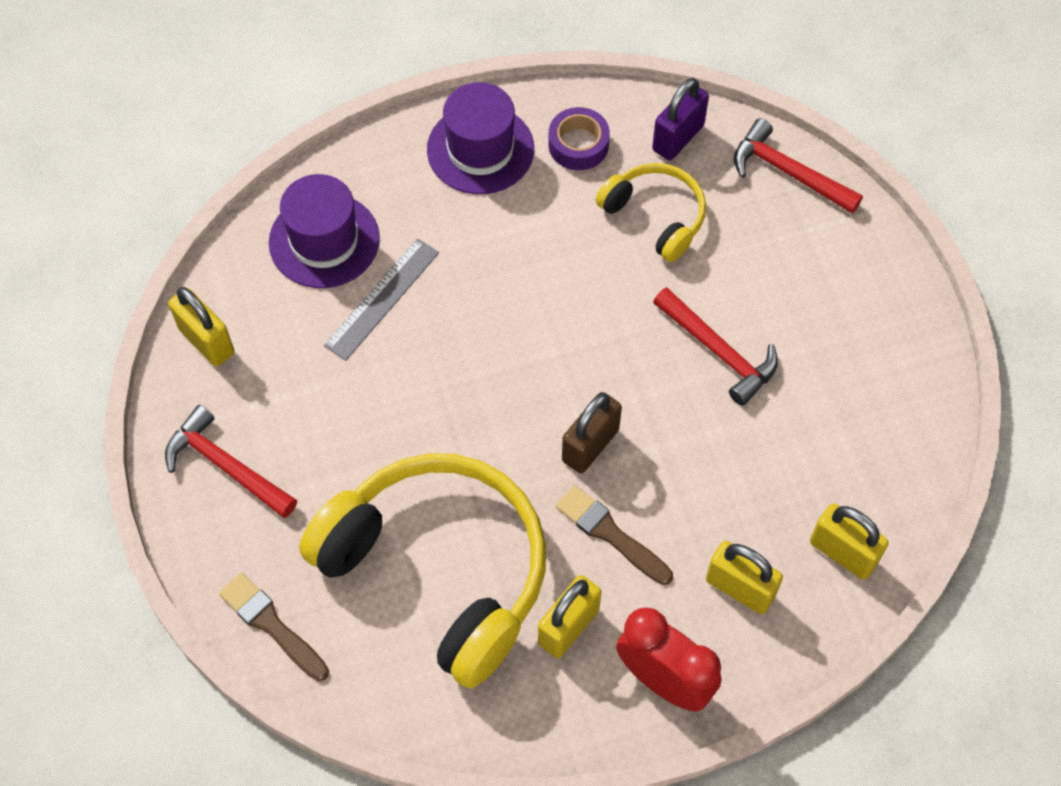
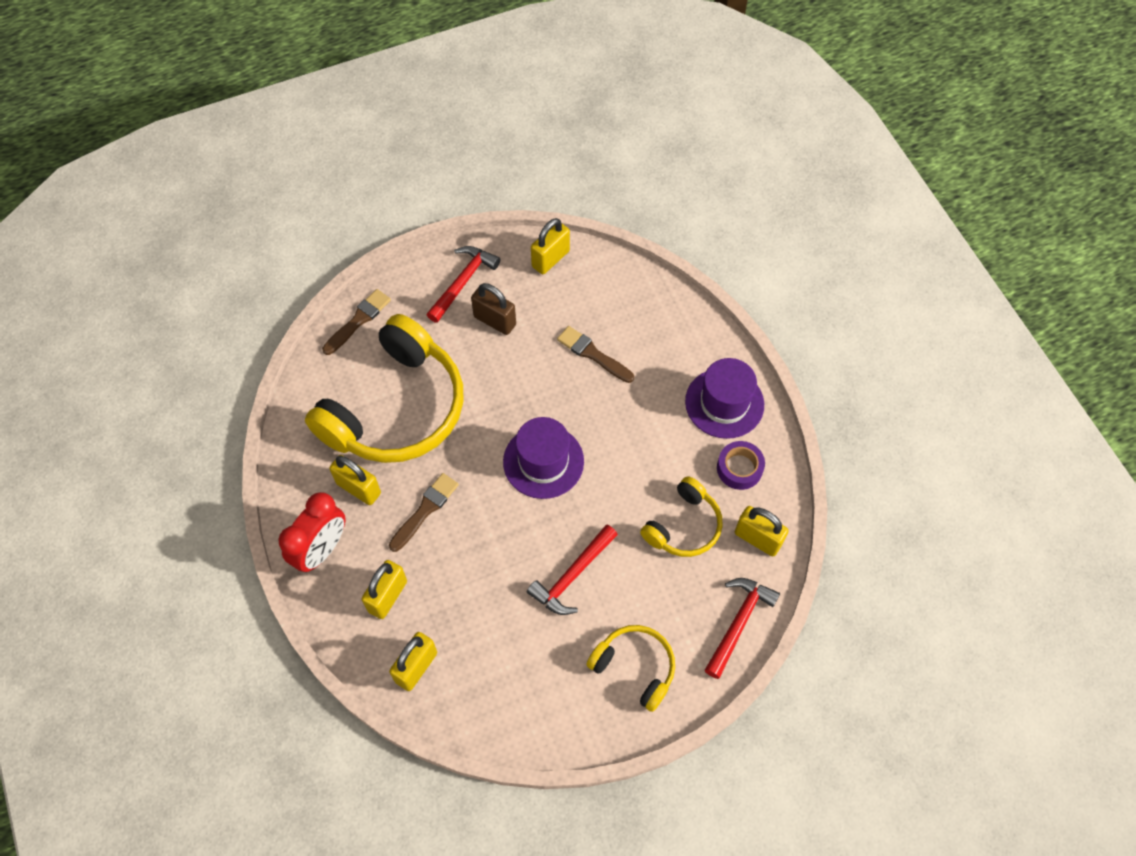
camera: 85 degrees right, 0 degrees up
(324, 240) = (634, 315): purple hat -> purple hat (543, 461)
(382, 298) = (593, 354): grey ruler -> brown brush
(590, 445) = (491, 493): brown padlock -> brown padlock (495, 321)
(678, 138) = (757, 539): purple padlock -> yellow padlock
(844, 290) = (635, 667): none -> yellow headphones

